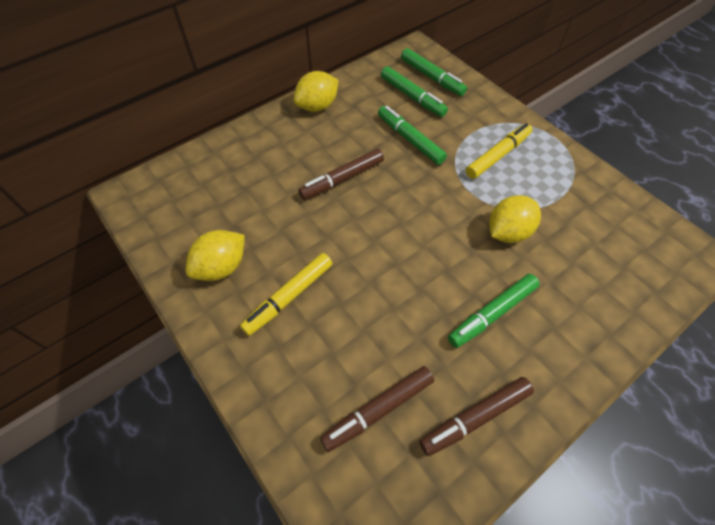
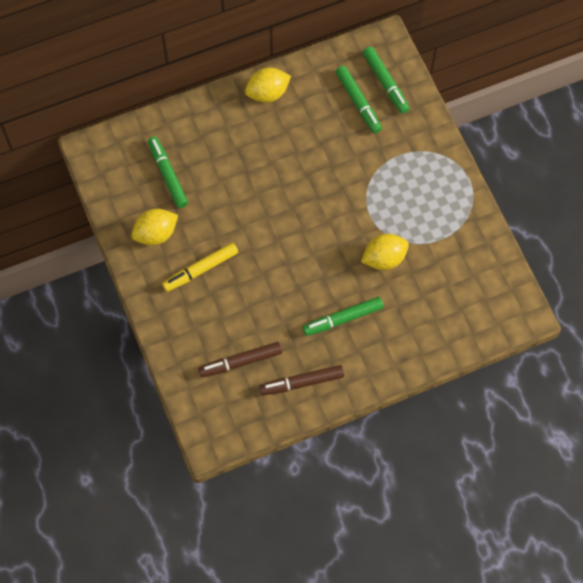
camera: 15 degrees right, 10 degrees up
(343, 179) = (268, 177): brown marker -> none
(410, 140) = (339, 151): green marker -> green marker (168, 175)
(497, 156) = (408, 186): yellow marker -> none

